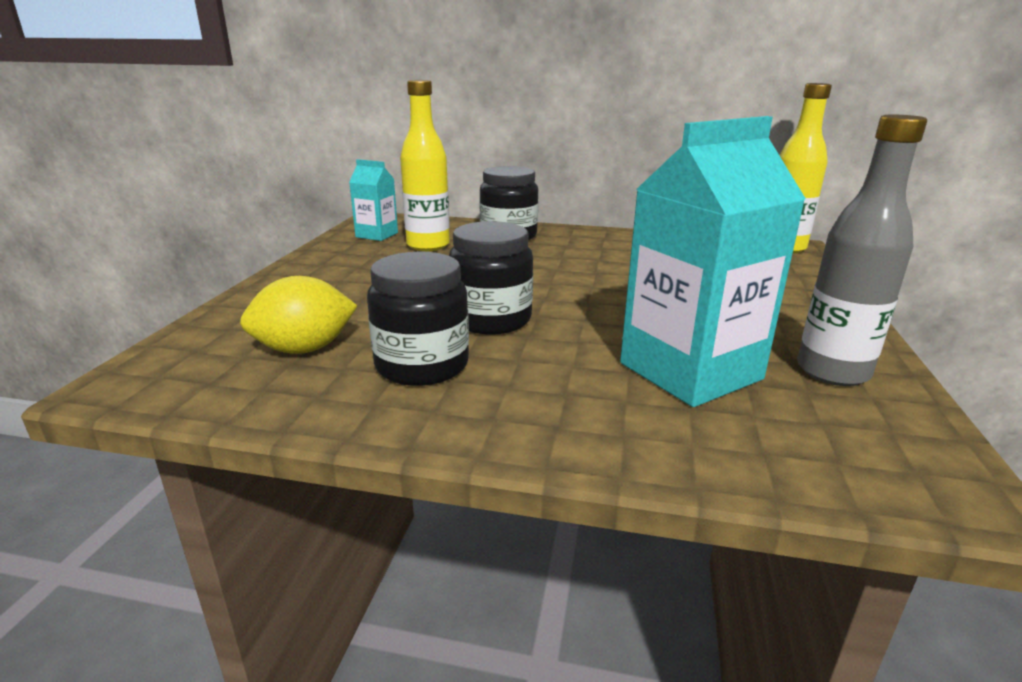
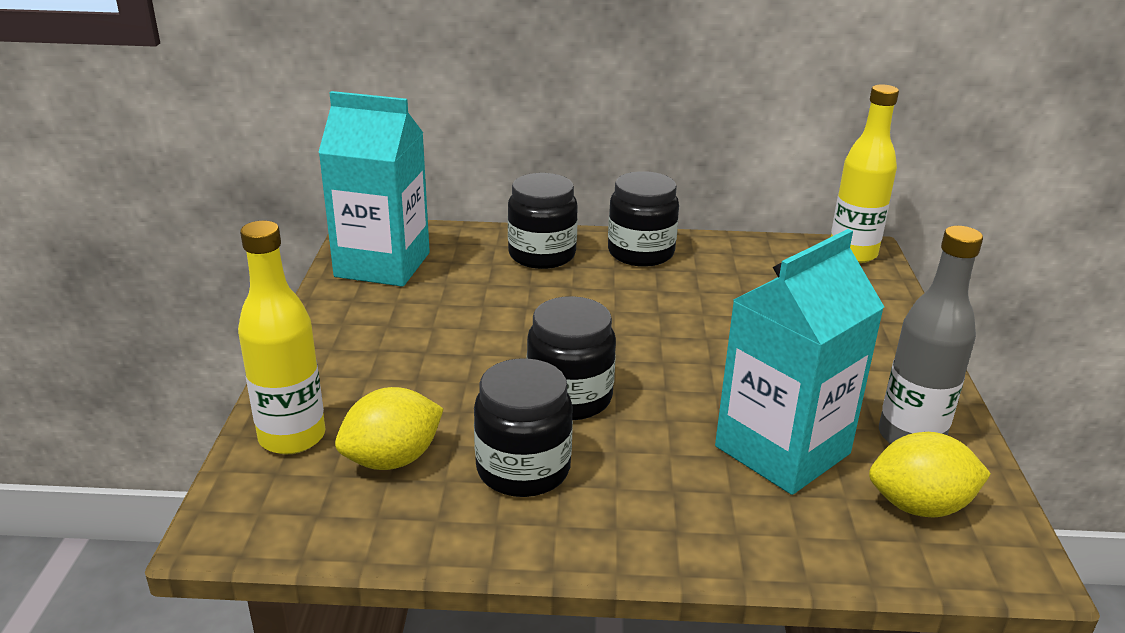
camera: 10 degrees left, 5 degrees up
(377, 235) = (382, 265): turquoise carton -> turquoise carton, size x1.97
(428, 245) = (453, 280): yellow bottle -> yellow bottle (292, 437)
(592, 238) = (641, 253): none -> black jar
(840, 429) = (919, 506): none -> yellow lemon

